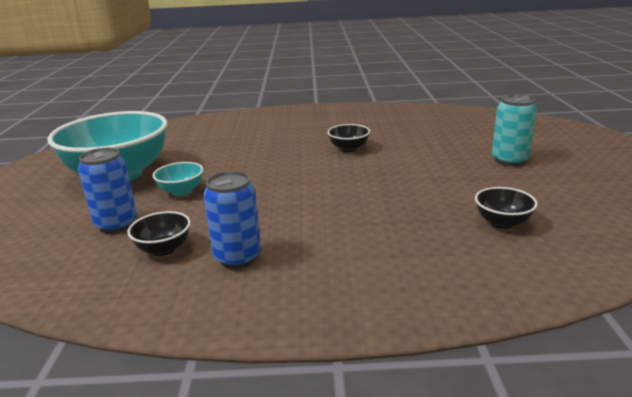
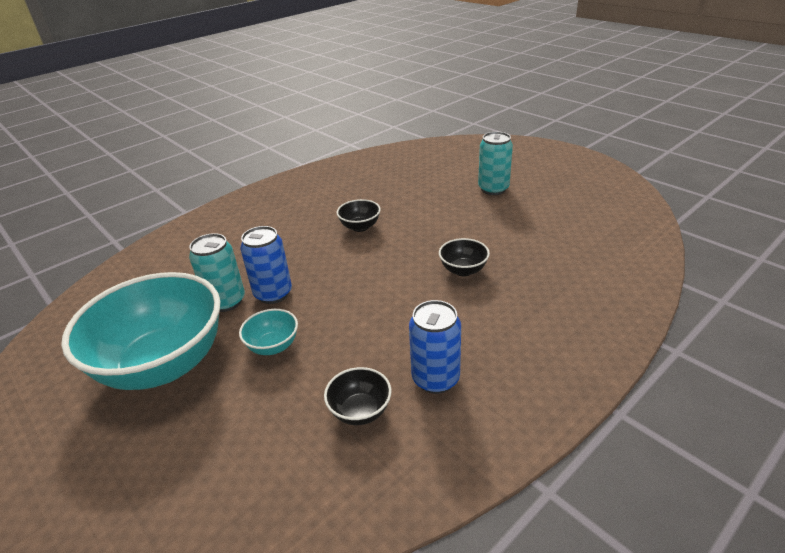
camera: 40 degrees left, 10 degrees up
(116, 224) = (266, 417): blue can -> blue can (273, 294)
(198, 158) = (226, 301): none -> turquoise can
(502, 223) = (560, 247): black bowl -> black bowl (463, 270)

